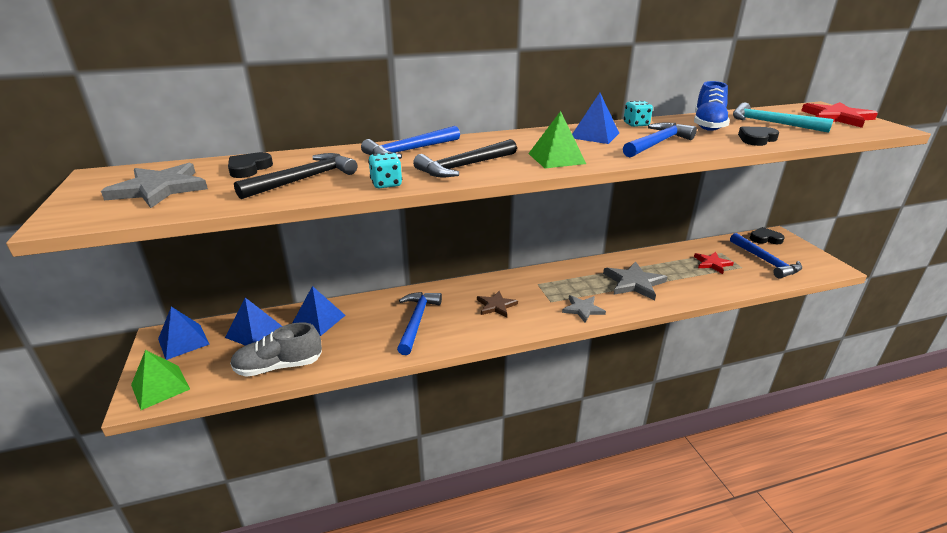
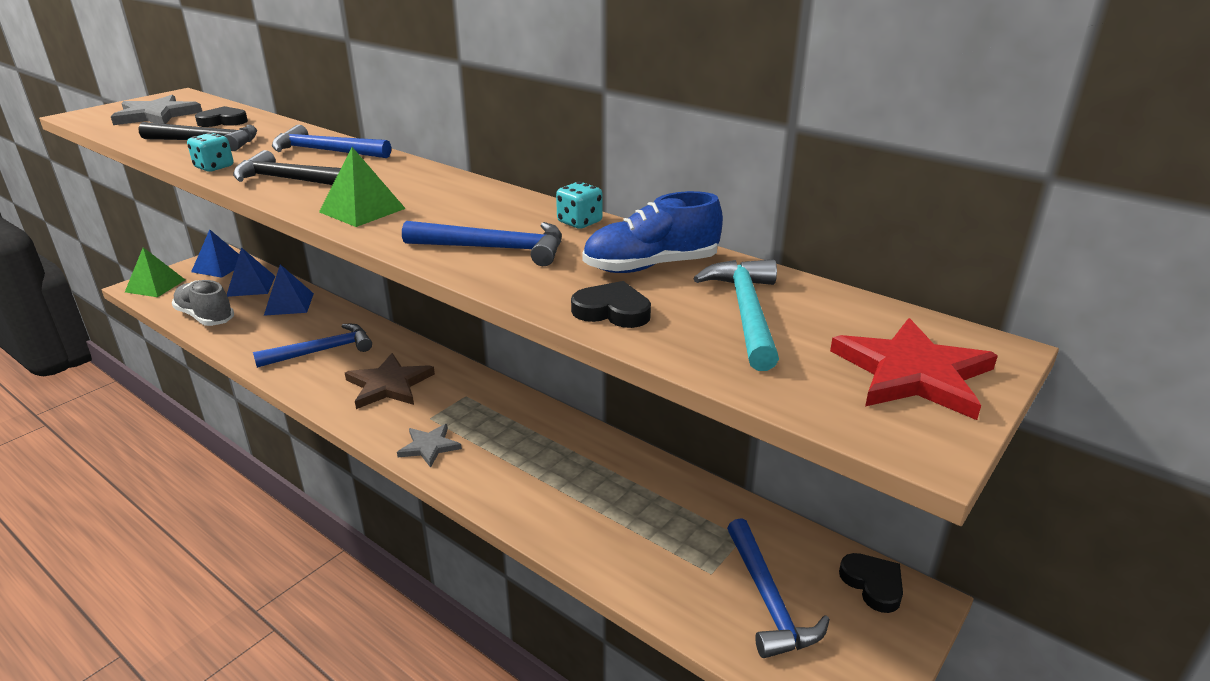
camera: 55 degrees right, 0 degrees up
(496, 306) = (389, 385): brown star -> brown star, size x1.58
(594, 135) = (488, 210): blue pyramid -> none
(634, 283) = (539, 470): grey star -> none
(712, 263) = (685, 534): red star -> none
(765, 261) = (768, 600): blue hammer -> blue hammer turned 45 degrees counterclockwise

